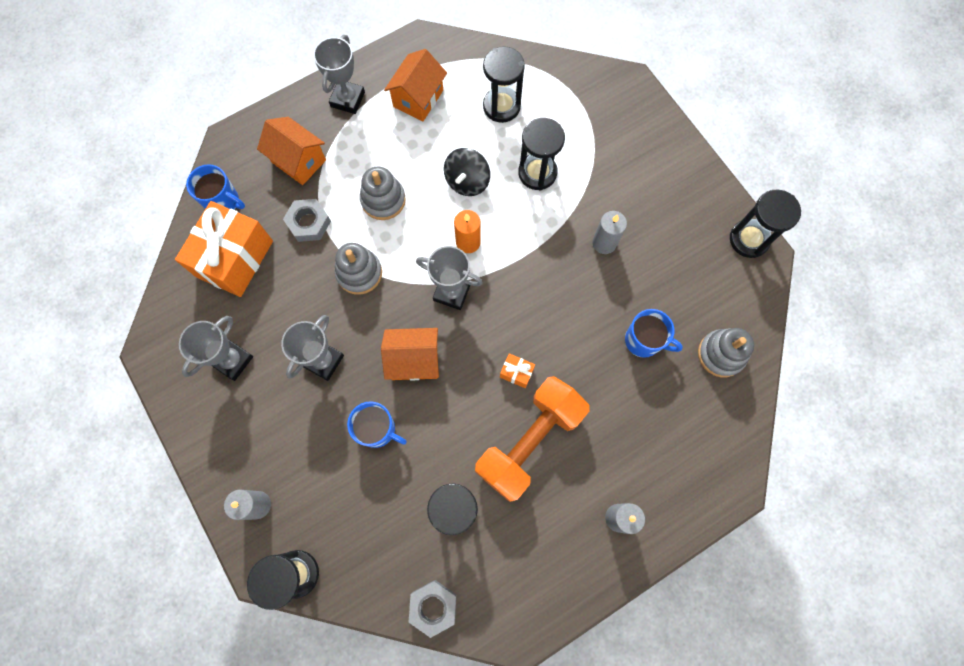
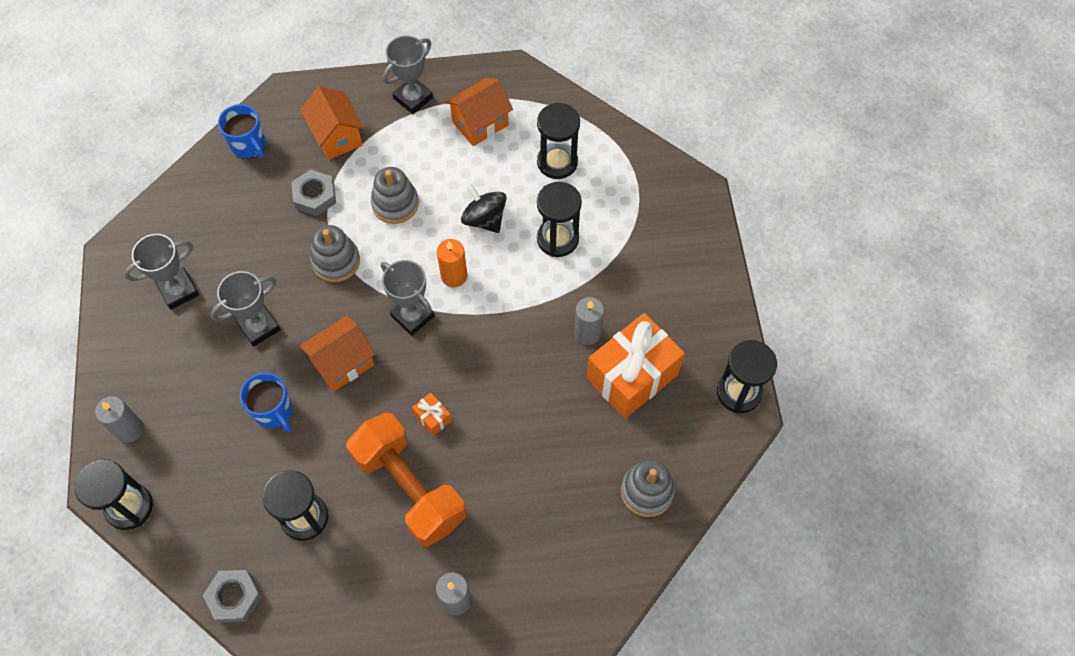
camera: 25 degrees right, 10 degrees down
(235, 259) = (231, 201): orange gift -> orange gift (632, 376)
(414, 360) = (342, 363): orange house -> orange house turned 60 degrees counterclockwise
(467, 181) = (484, 219): black spinning top -> black spinning top turned 90 degrees clockwise
(529, 441) = (409, 488): orange dumbbell -> orange dumbbell turned 75 degrees clockwise
(644, 341) = (575, 443): blue mug -> none

